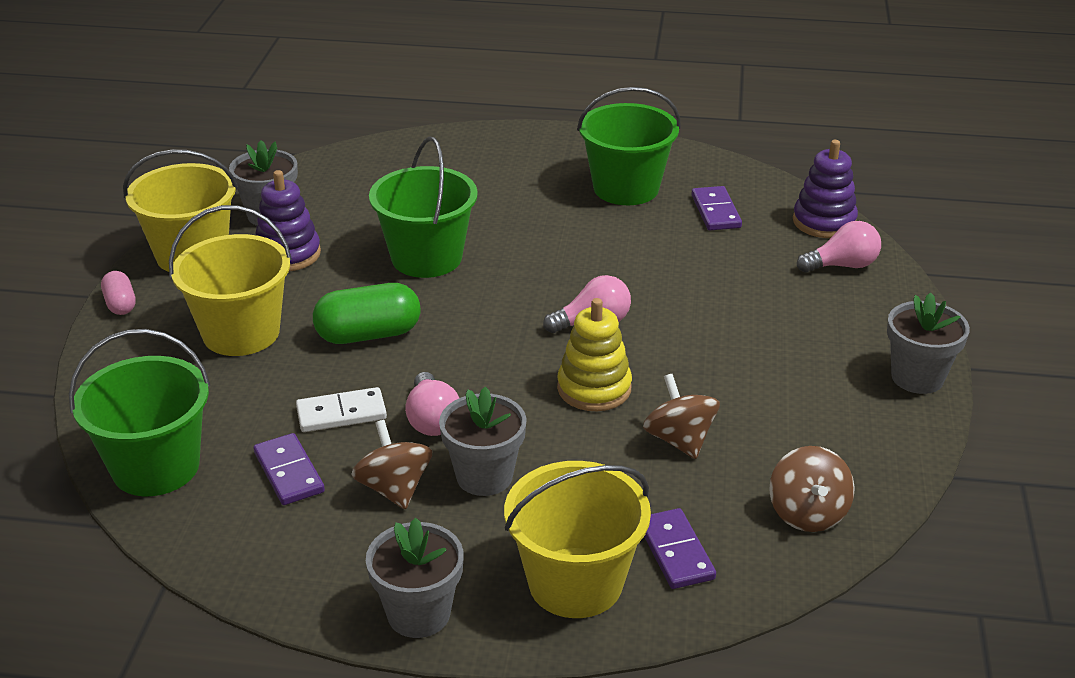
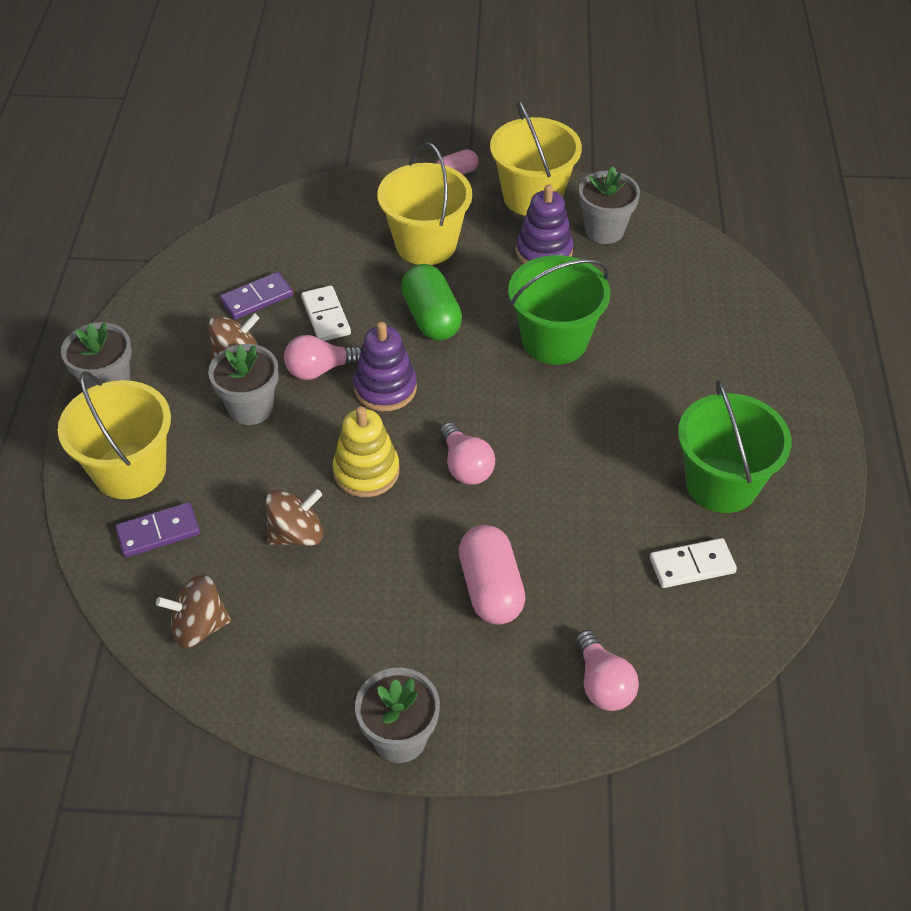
camera: 85 degrees right, 15 degrees up
(156, 467) = (263, 231): green bucket -> none
(715, 211) = (692, 565): purple domino -> white domino
(745, 317) = (490, 588): none -> pink capsule
(824, 222) = (694, 672): purple stacking toy -> purple stacking toy (385, 388)

